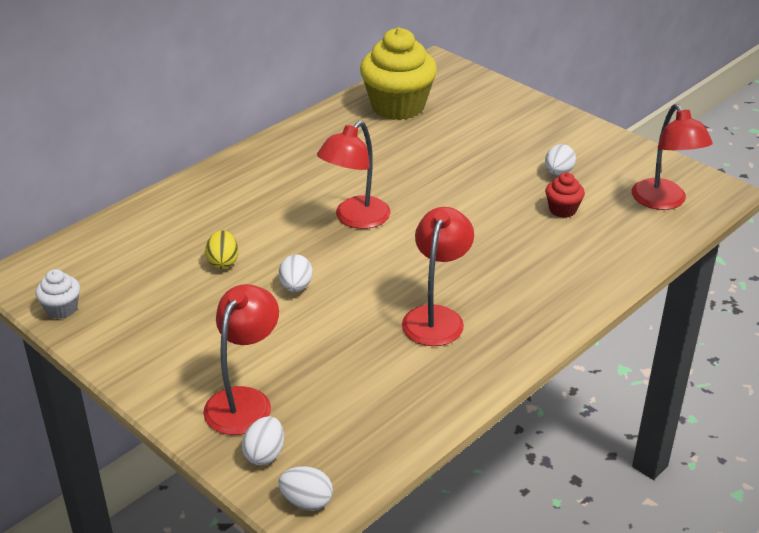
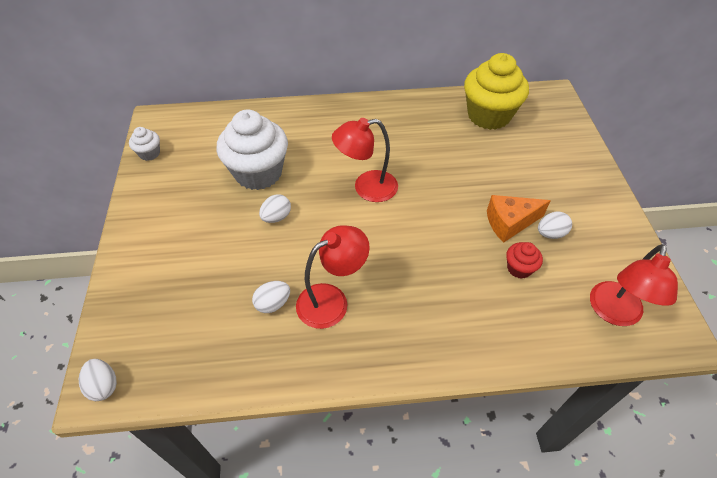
camera: 40 degrees right, 15 degrees up
(223, 262) = (258, 173): yellow egg -> white cupcake
(244, 401) = (158, 282): red lamp -> none
(264, 454) = (124, 330): white egg -> white egg (273, 304)
(517, 181) = (509, 223): none -> orange cheese

